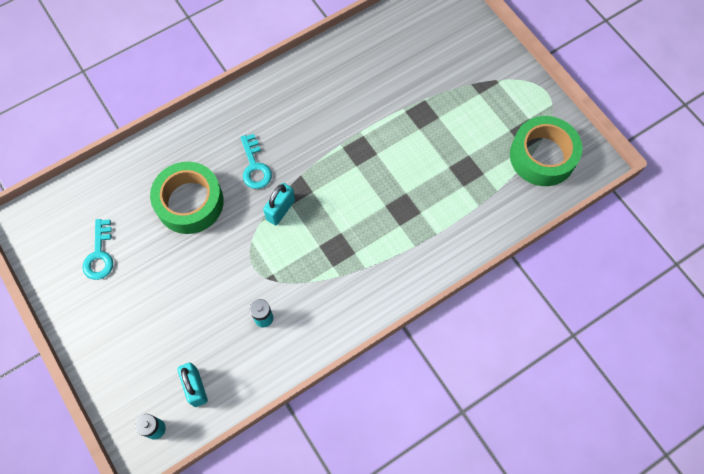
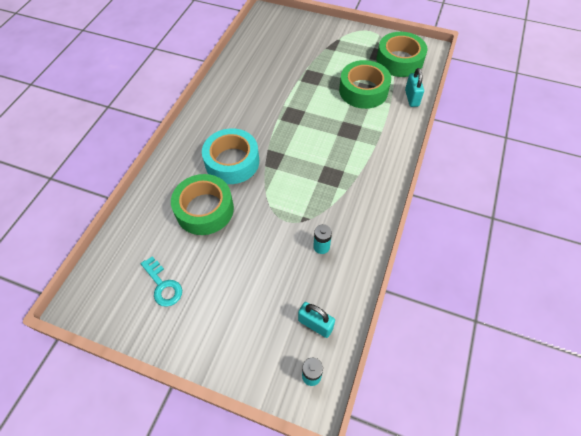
camera: 35 degrees left, 10 degrees down
(255, 166) = (232, 162): turquoise key -> turquoise tape
(280, 210) = (273, 176): turquoise padlock -> turquoise padlock (411, 98)
(463, 169) = (363, 90): none -> green tape

